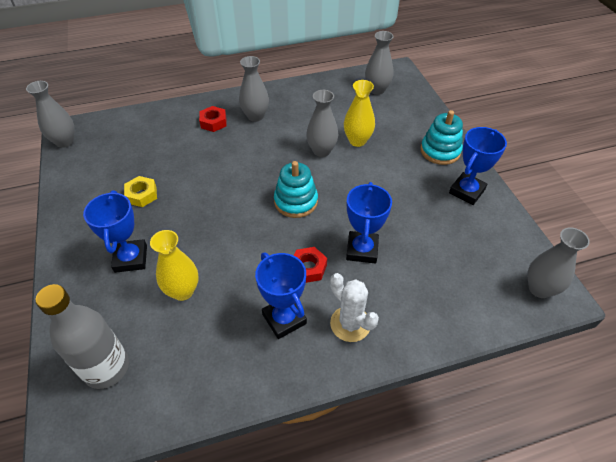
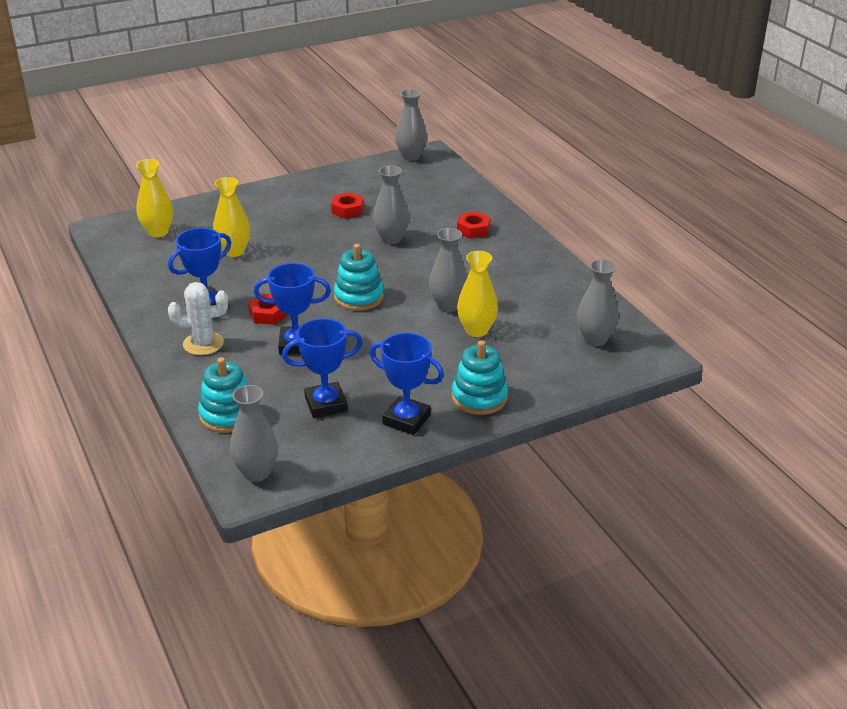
camera: 80 degrees right, 15 degrees down
(106, 368) = (158, 232): grey bottle -> yellow vase
(131, 258) = (267, 220): blue trophy -> blue trophy (326, 404)
(142, 195) = (347, 210): yellow nut -> red nut
(255, 116) = (495, 254): grey vase -> grey vase (391, 239)
(350, 324) = (203, 344): white cactus -> white cactus turned 45 degrees clockwise
(463, 306) = (228, 415): none -> turquoise stacking toy

